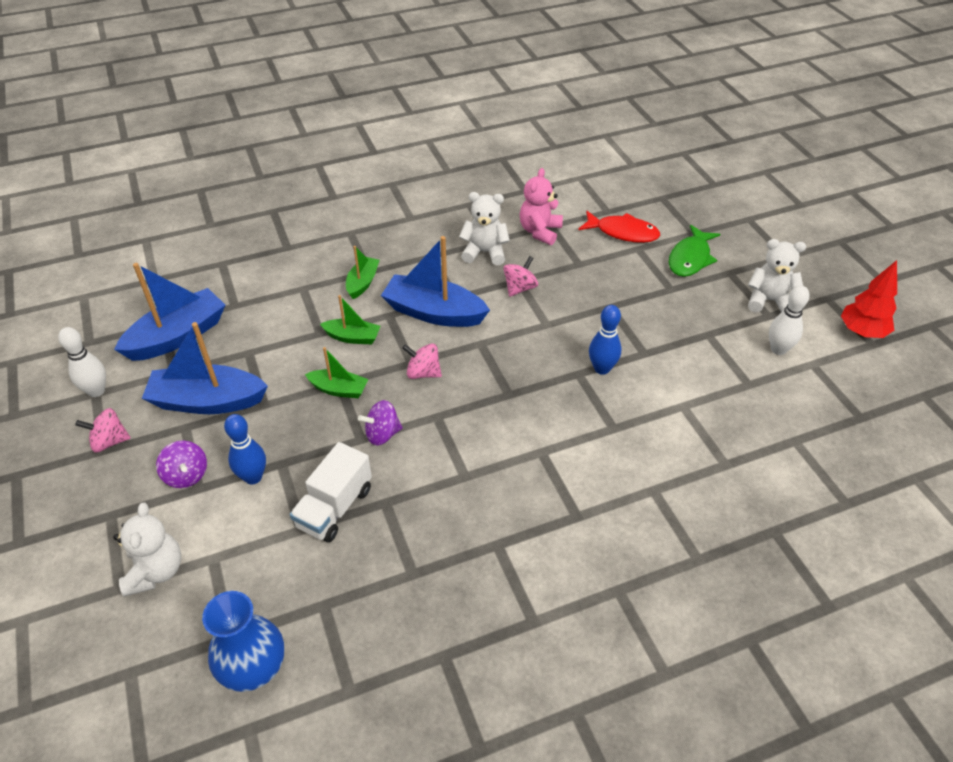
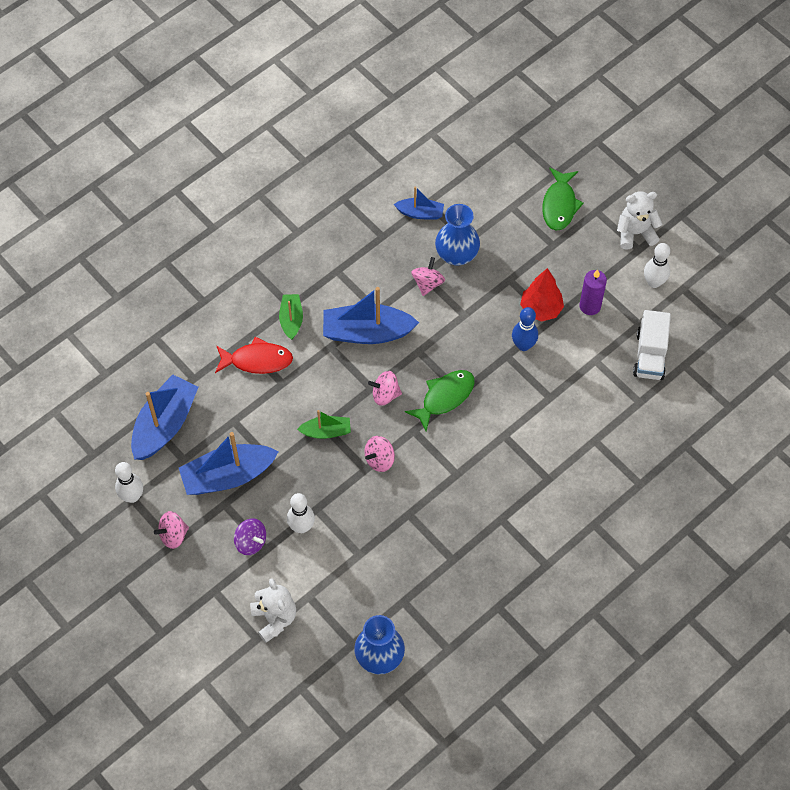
camera: 20 degrees left, 15 degrees up
(253, 477) = (301, 527): blue bowling pin -> white bowling pin
(335, 508) = (374, 530): white truck -> white truck (650, 355)
(353, 337) = (312, 379): green boat -> none
(382, 434) = (379, 459): purple spinning top -> pink spinning top
(485, 252) = (381, 252): white teddy bear -> none
(488, 394) = (445, 397): none -> green fish
(540, 231) = (420, 213): pink teddy bear -> blue boat
(562, 272) = (456, 255): none -> blue vase
(623, 232) = (493, 192): red fish -> red fish (257, 360)
(694, 352) = (590, 306): none -> purple candle
(861, 332) = (714, 244): red tree -> red tree (541, 309)

